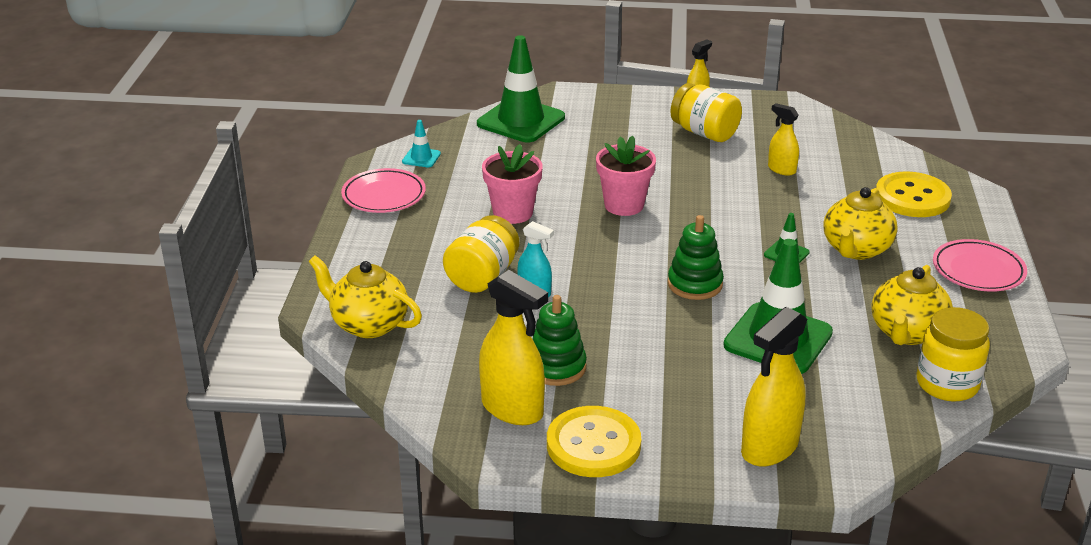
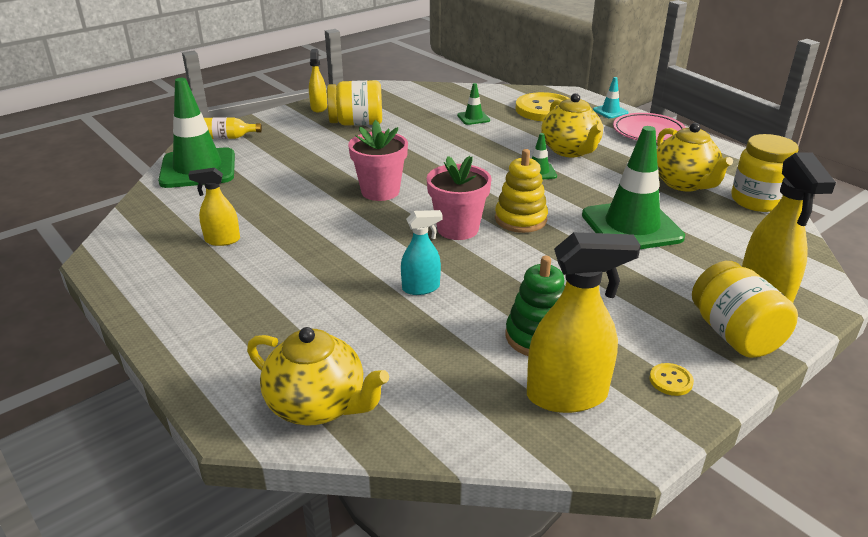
camera: 45 degrees left, 0 degrees up
(368, 324) = (318, 406): yellow teapot -> yellow teapot turned 135 degrees counterclockwise
(384, 195) = (153, 280): pink plate -> none
(421, 158) = (145, 232): turquoise traffic cone -> turquoise traffic cone (610, 111)
(482, 276) = (357, 299): yellow jar -> yellow jar (734, 334)
(513, 213) = (301, 237): pink flower pot -> pink flower pot (457, 229)
(580, 101) = (228, 138): none -> yellow bottle
(593, 445) = (670, 380): yellow button -> yellow button, size x0.40
(695, 284) = (520, 219): green stacking toy -> yellow stacking toy
(781, 169) = (444, 125): yellow spray bottle -> yellow spray bottle (222, 240)
(822, 174) = (473, 118): none -> green traffic cone

